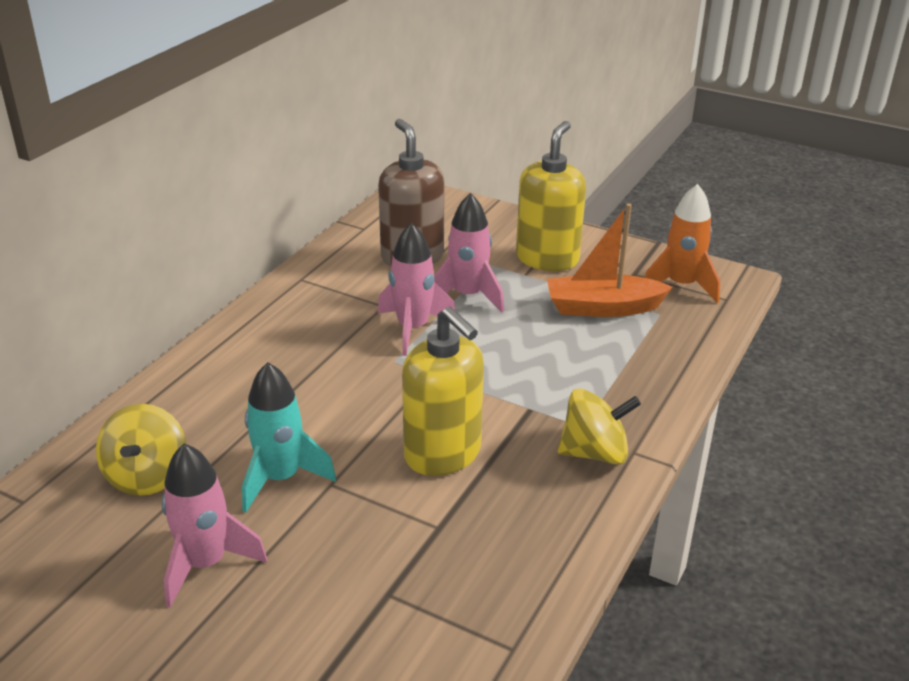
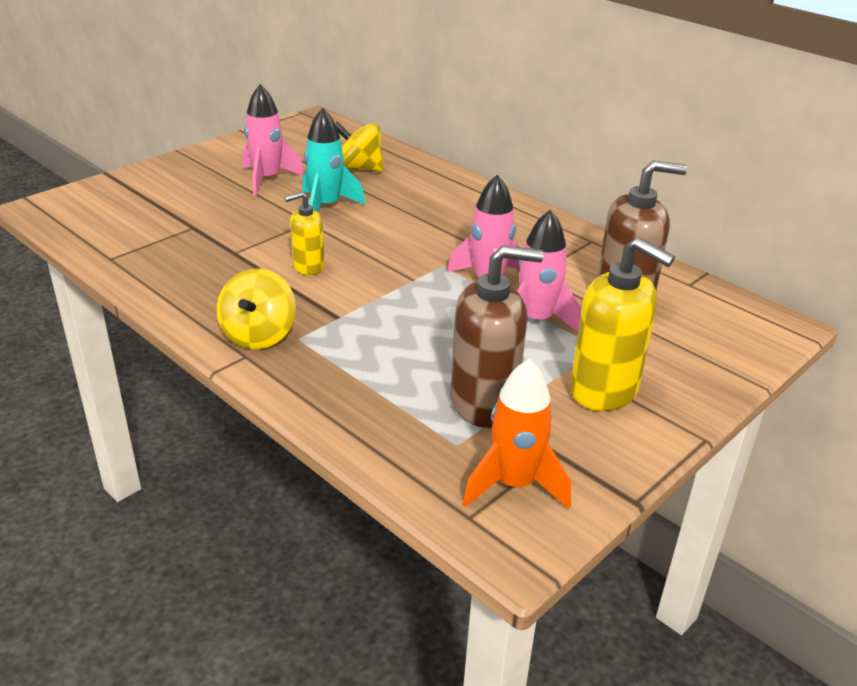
camera: 105 degrees right, 0 degrees up
(443, 454) = (308, 267): yellow soap dispenser -> yellow soap dispenser, size x0.57
(603, 308) = (484, 403): orange boat -> brown soap dispenser

